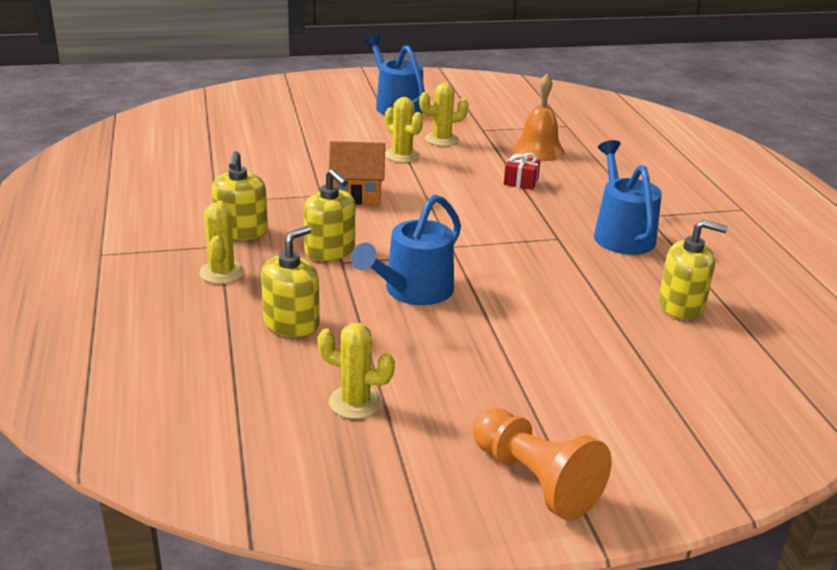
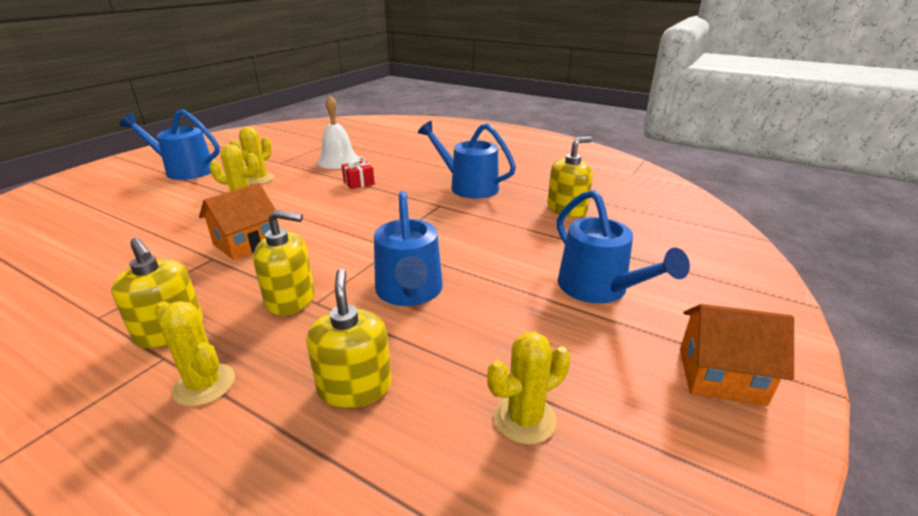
camera: 45 degrees left, 0 degrees up
(535, 480) = (721, 376): orange pawn -> orange house
(538, 150) = (338, 161): orange bell -> white bell
(565, 376) = (598, 288): none -> blue watering can

